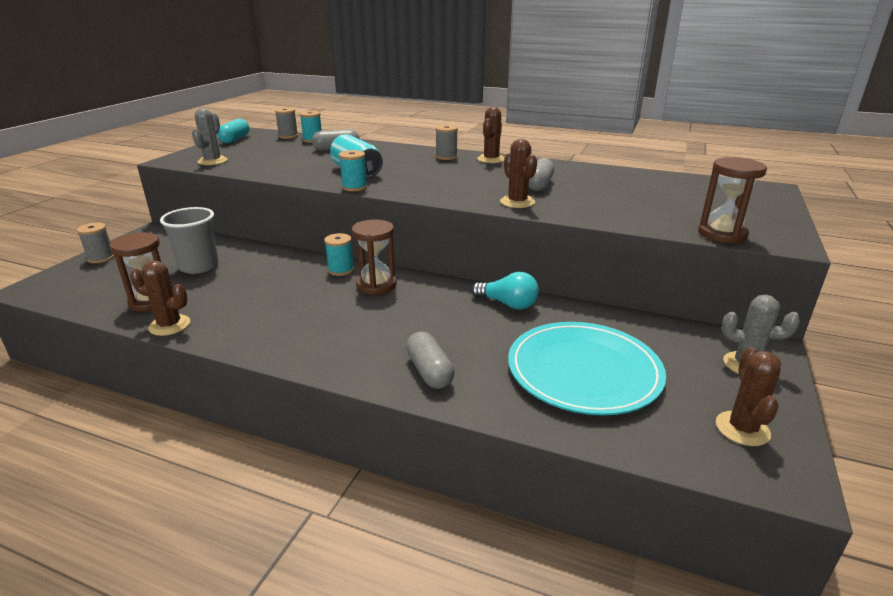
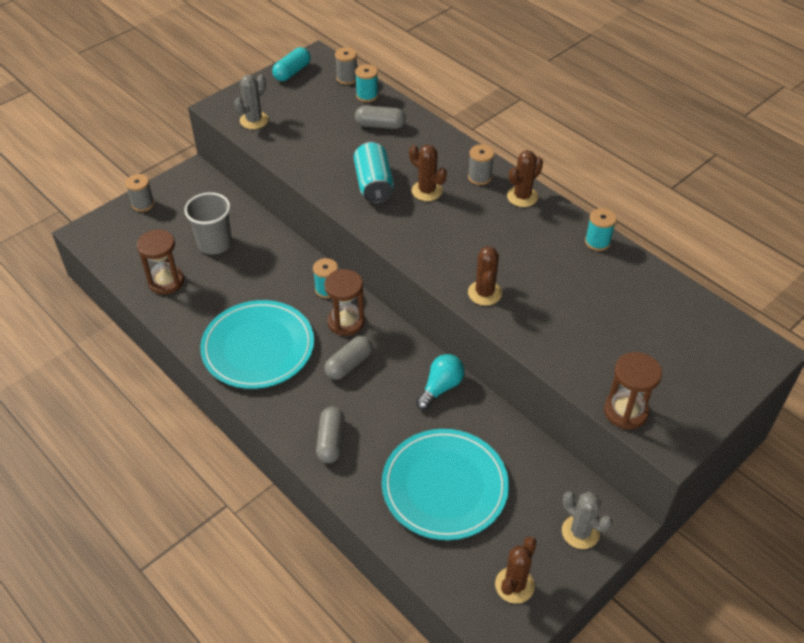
camera: 25 degrees right, 20 degrees up
(169, 325) = (171, 318): brown cactus -> brown cactus (427, 191)
(291, 323) = (258, 347): none -> turquoise plate
(354, 187) = (356, 216): turquoise spool -> turquoise spool (597, 242)
(508, 304) = (440, 387): turquoise light bulb -> turquoise light bulb turned 105 degrees counterclockwise
(539, 185) = (530, 267): grey capsule -> grey capsule (349, 364)

